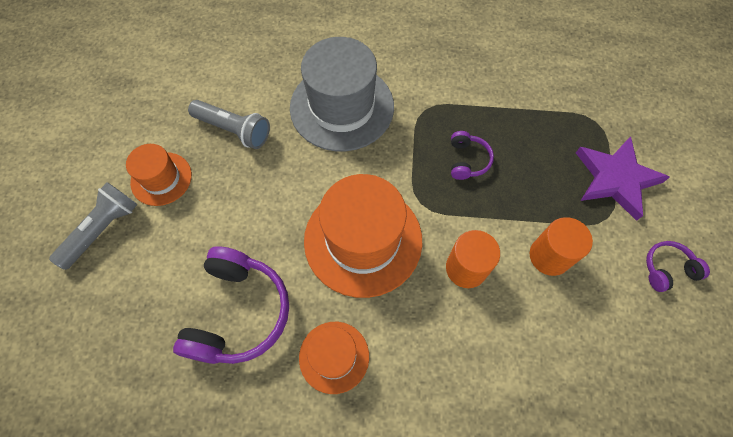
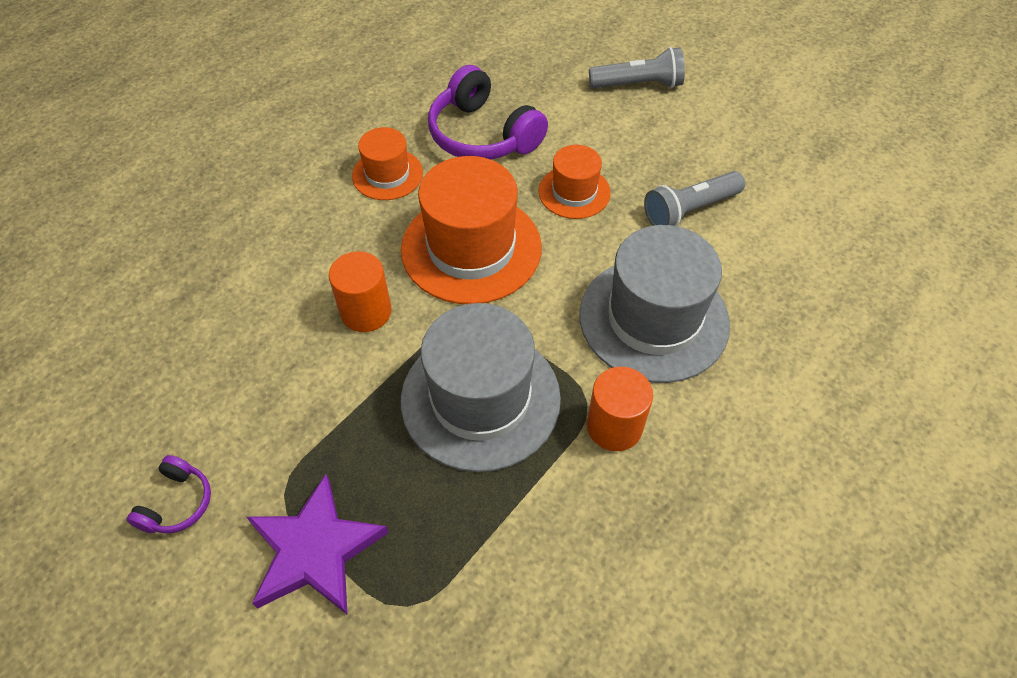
camera: 125 degrees right, 10 degrees down
(103, 230) = (638, 85): grey flashlight -> grey flashlight turned 75 degrees counterclockwise
(161, 179) = (666, 136): orange hat -> orange hat (574, 192)
(467, 160) = (480, 398): purple headphones -> grey hat
(549, 256) = (305, 394): orange cylinder -> orange cylinder (614, 426)

